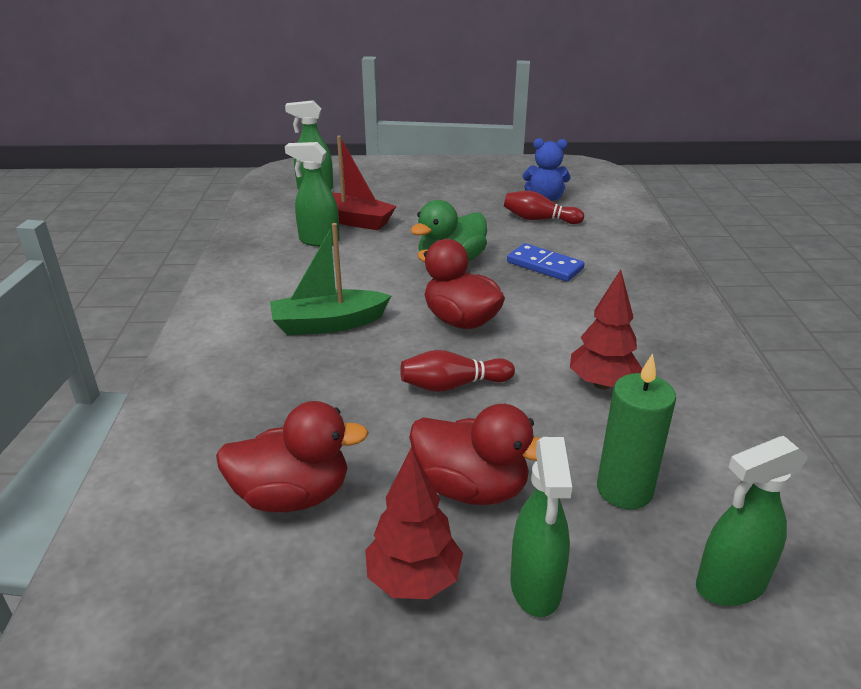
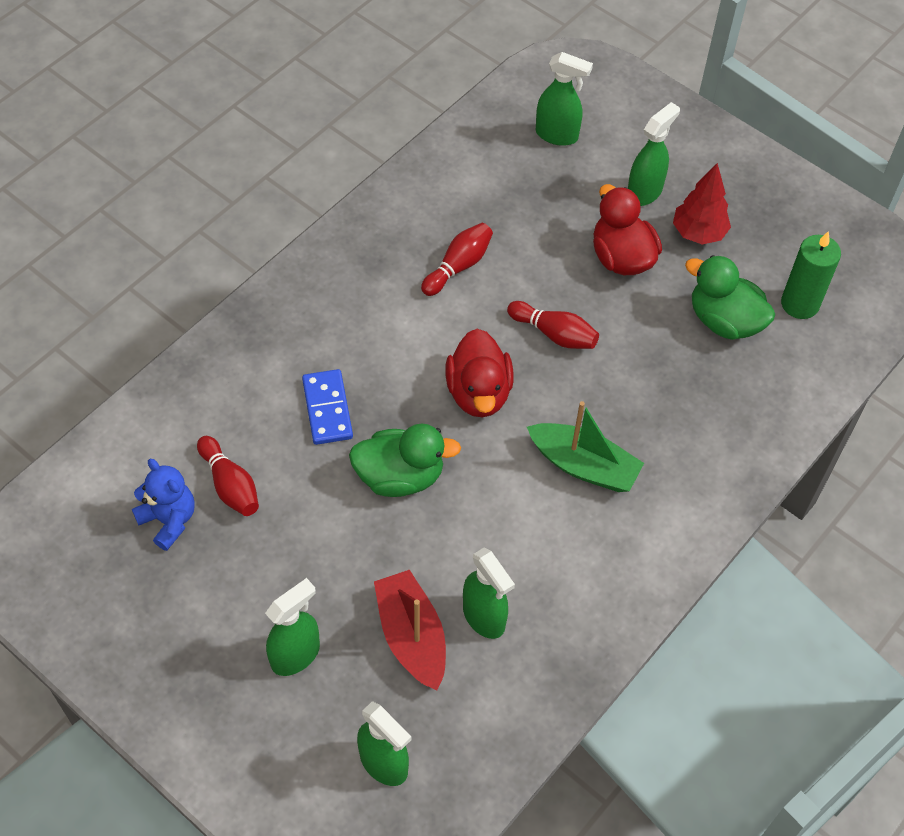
camera: 140 degrees left, 25 degrees up
(293, 495) = (724, 321): red duck -> green duck
(406, 195) = (296, 655): none -> green spray bottle
(601, 384) = (458, 266): red tree -> red bowling pin
(624, 490) = (542, 201): green candle -> green candle (800, 304)

